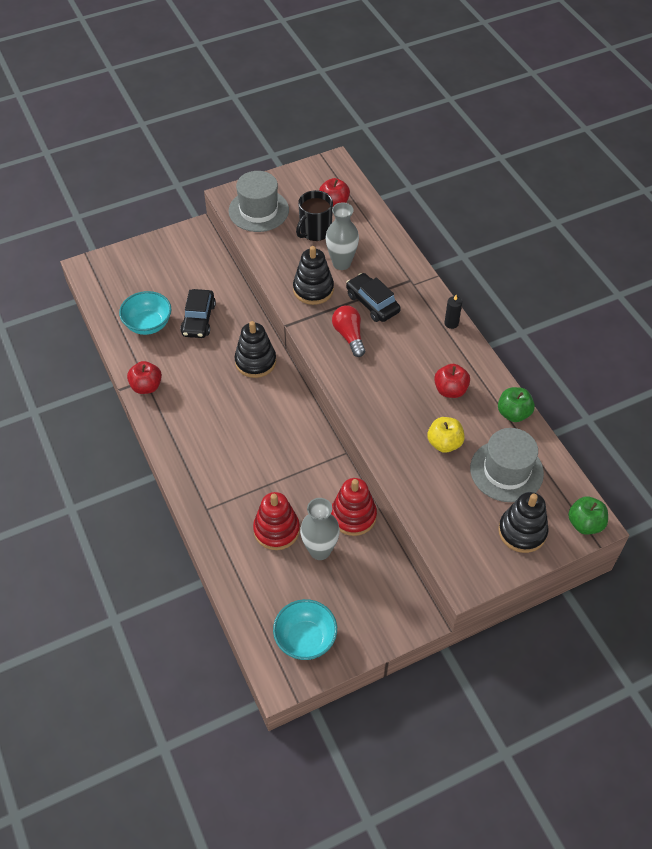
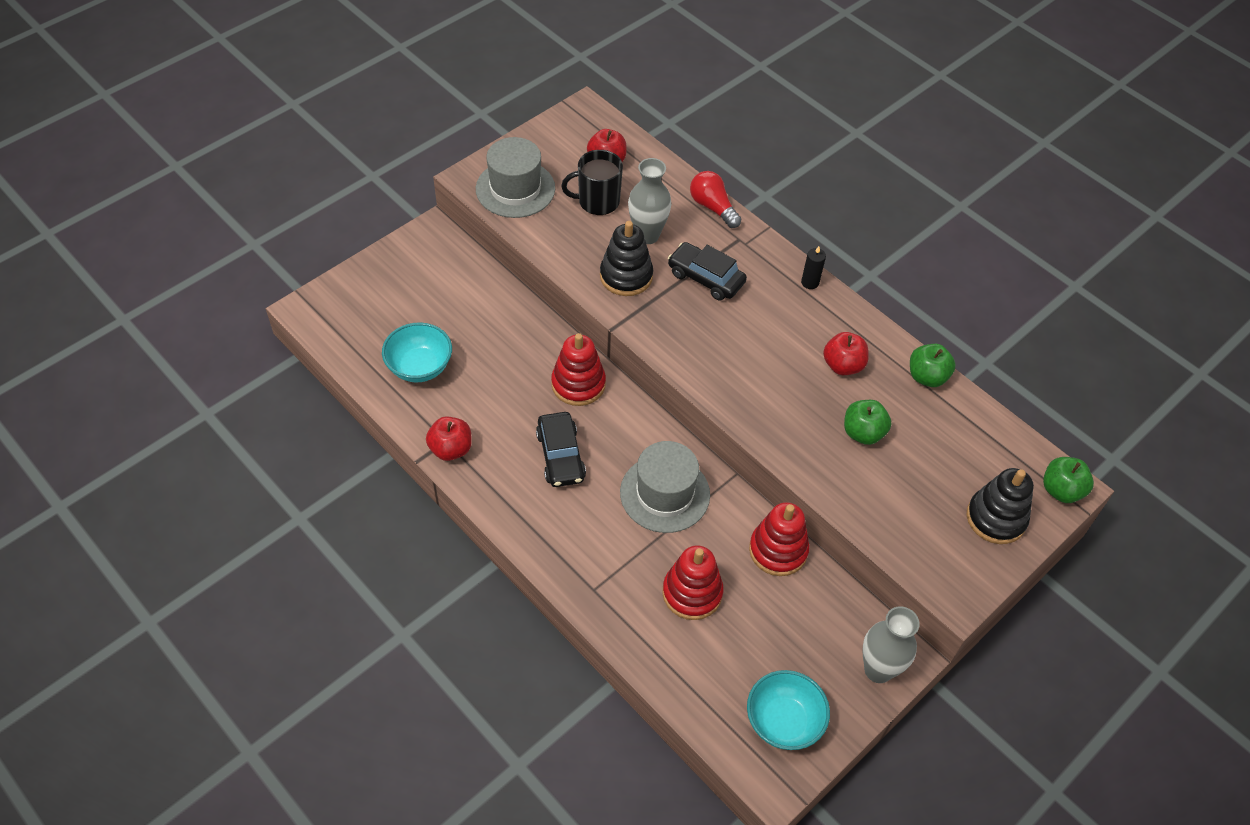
camera: 20 degrees left, 0 degrees up
(199, 319) = (483, 346): black car -> black car (561, 456)
(255, 361) = (578, 384): black stacking toy -> red stacking toy
(315, 231) = (597, 201): black mug -> black mug turned 60 degrees clockwise
(320, 550) = (755, 605): grey vase -> grey vase (878, 670)
(349, 336) = (694, 325): red light bulb -> red light bulb (713, 207)
(444, 443) = (863, 433): yellow apple -> green apple
(506, 471) = (948, 449): grey hat -> grey hat (665, 493)

